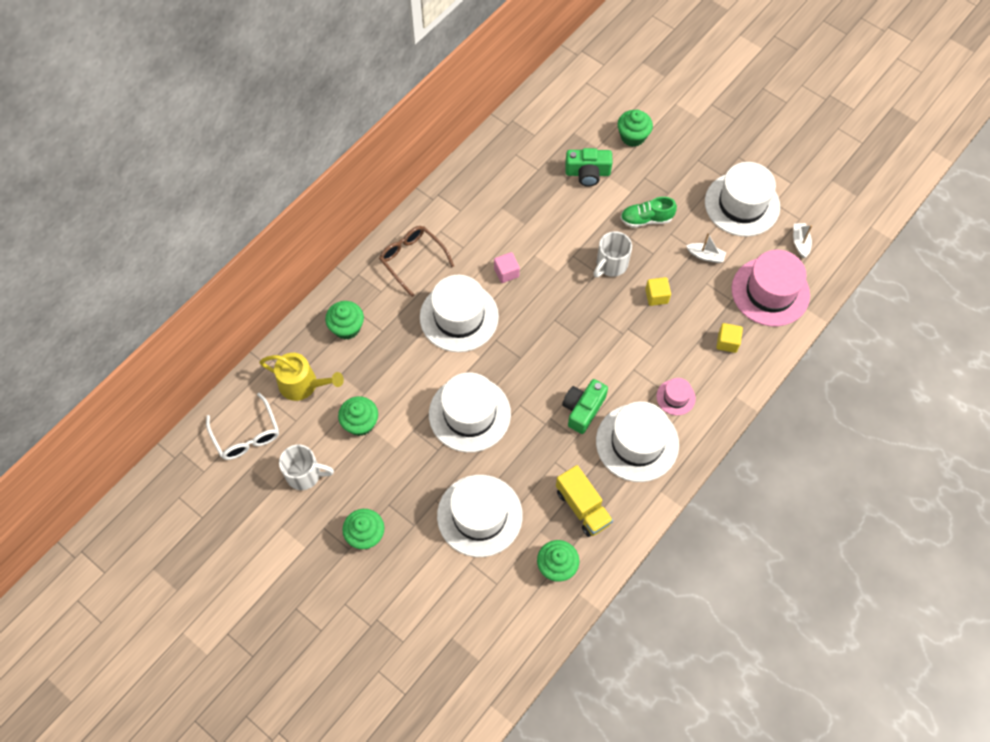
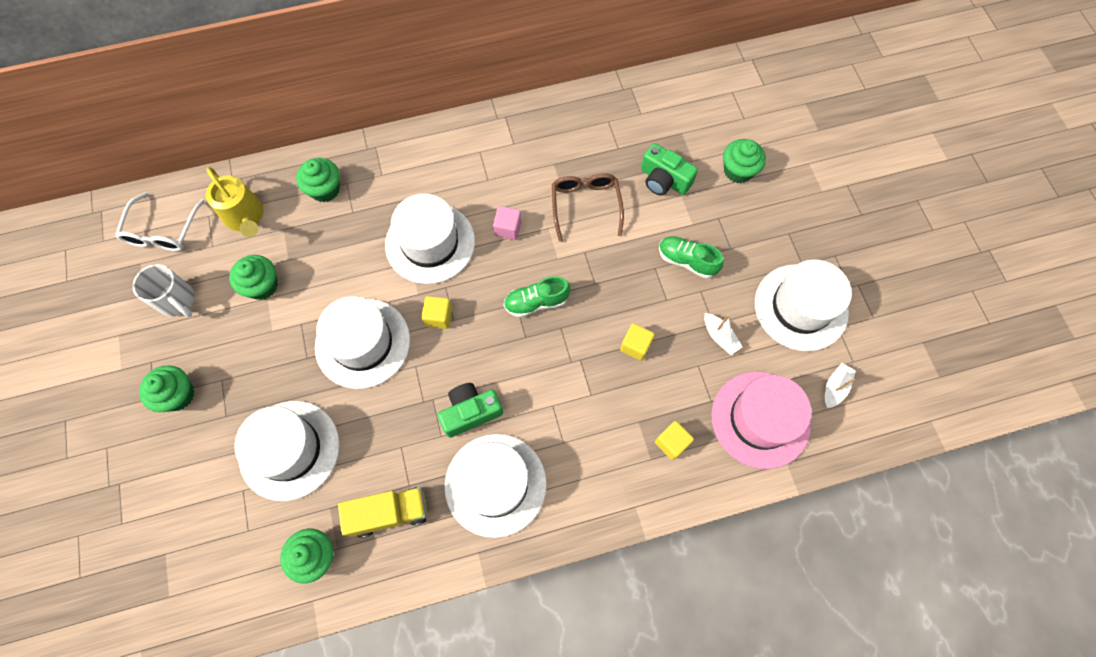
camera: 35 degrees right, 5 degrees up
(412, 259) = (433, 163): brown glasses -> brown glasses (585, 205)
(508, 362) = (439, 317): none -> yellow cube
(567, 310) = (536, 302): none -> green shoe
(582, 507) = (389, 513): yellow truck -> yellow truck turned 105 degrees counterclockwise
(611, 265) = (614, 284): white mug -> none
(675, 397) = (572, 464): pink hat -> none

